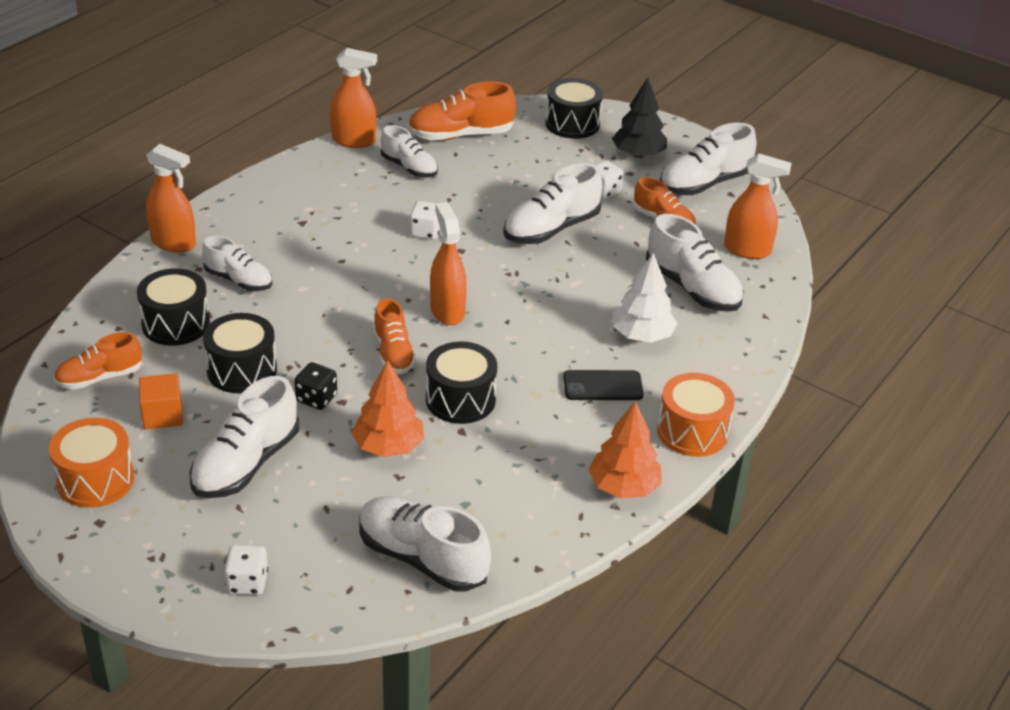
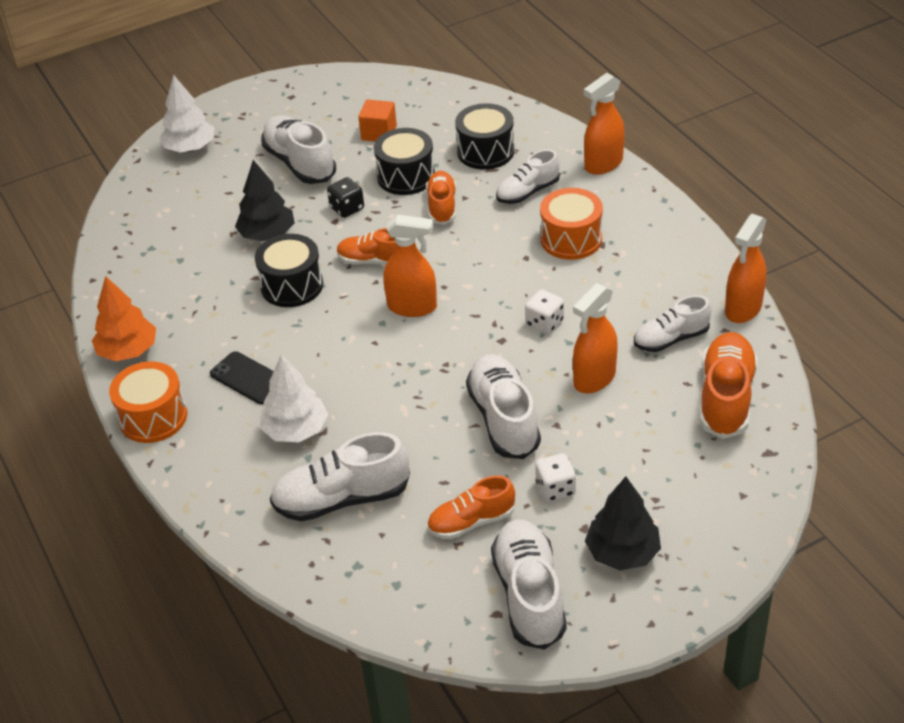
camera: 120 degrees right, 5 degrees up
(95, 480) = (332, 98): orange drum -> orange drum (571, 239)
(99, 378) = (441, 109): orange shoe -> orange shoe (442, 206)
(247, 582) = (190, 148): white dice -> white tree
(388, 446) = (267, 234): orange tree -> black tree
(422, 558) = (147, 226): white shoe -> none
(572, 124) = (719, 511): black drum -> none
(602, 386) = (248, 378): black phone -> black phone turned 75 degrees counterclockwise
(747, 250) = (379, 578): orange spray bottle -> orange spray bottle (594, 378)

